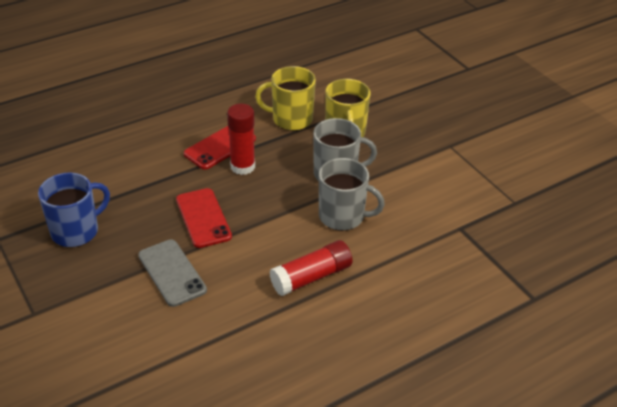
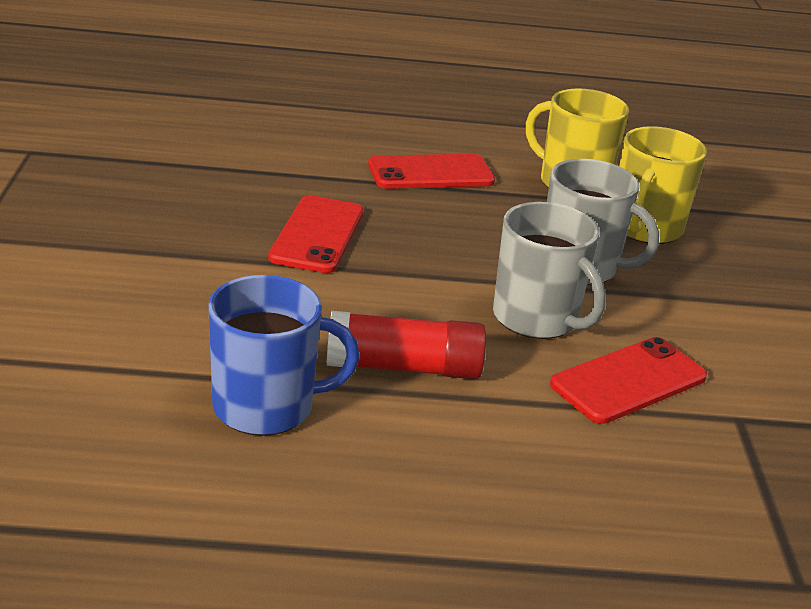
camera: 30 degrees right, 10 degrees down
(76, 231) = (133, 181): blue mug -> blue mug (266, 406)
(172, 273) = (202, 273): grey phone -> none
(242, 166) = (439, 205): red glue stick -> none
(405, 232) = (628, 381): none -> red phone

